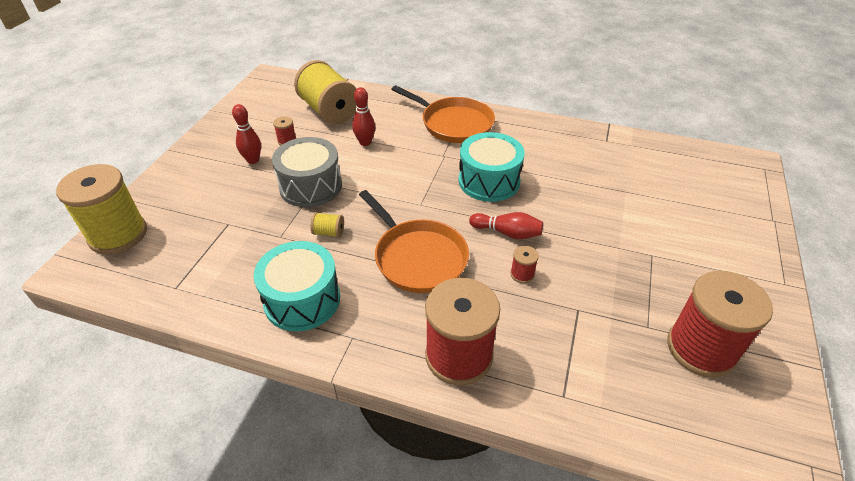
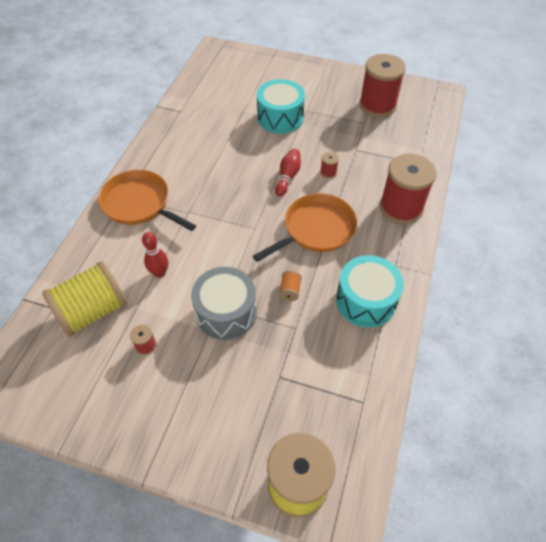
camera: 90 degrees left, 10 degrees up
(253, 160) = (178, 374): red bowling pin -> none
(329, 232) = (290, 291): yellow spool -> orange spool
(454, 124) = (139, 203): orange pan -> orange pan turned 90 degrees counterclockwise
(489, 181) = (227, 184): turquoise drum -> turquoise drum (280, 118)

